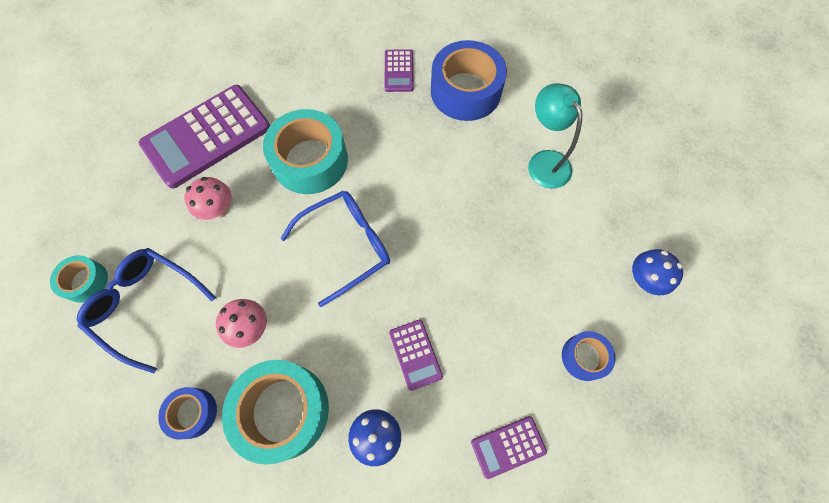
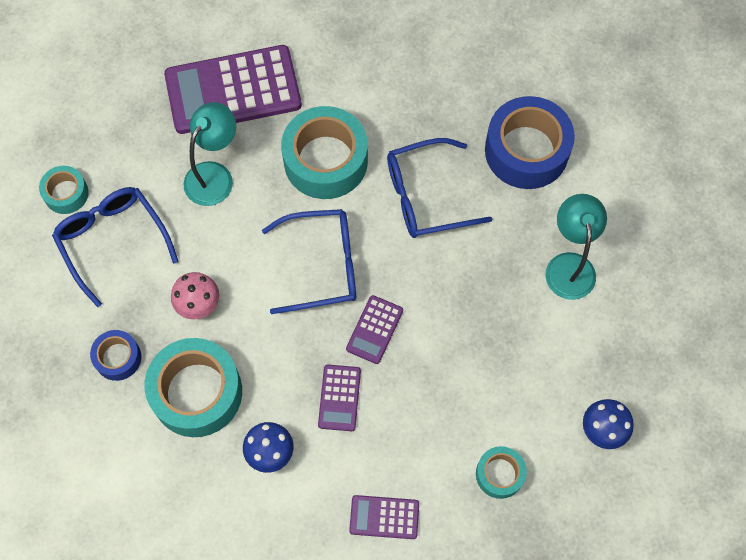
camera: 25 degrees right, 0 degrees up
(219, 210) = (214, 175): pink mushroom -> turquoise lamp
(399, 71) = (465, 97): purple calculator -> purple calculator (374, 329)
(405, 155) = (425, 196): none -> blue glasses
(584, 357) = (499, 474): blue tape -> turquoise tape

